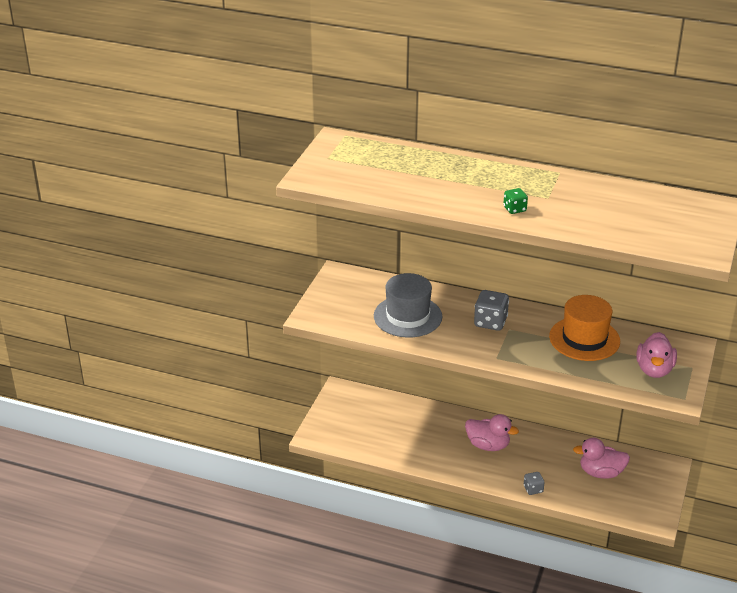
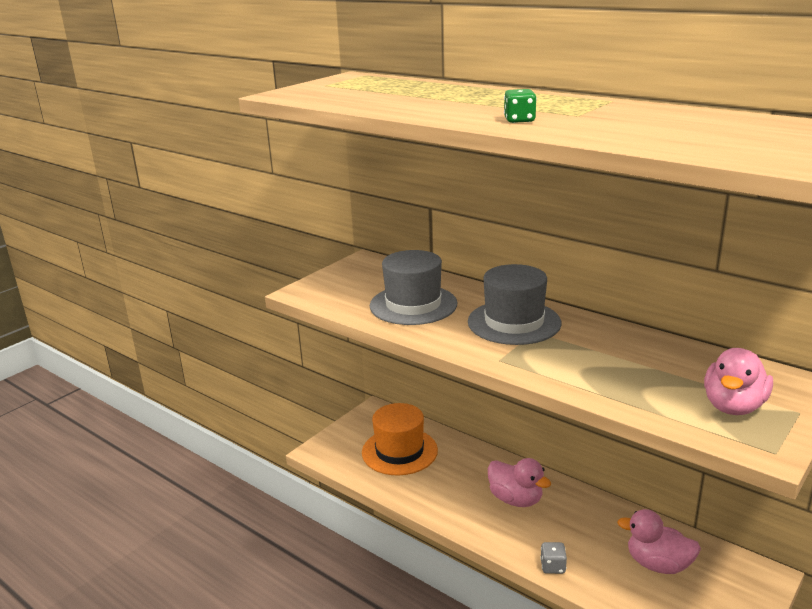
camera: 20 degrees right, 10 degrees down
(490, 322) = (514, 322): grey dice -> grey hat
(584, 339) = (637, 355): orange hat -> orange hat (399, 451)

